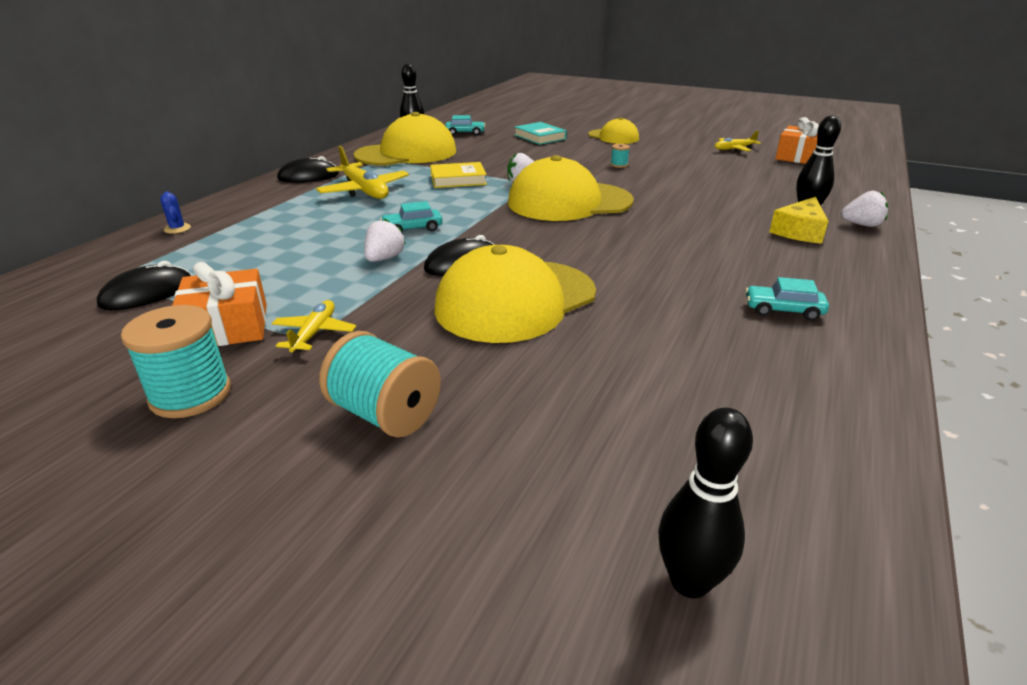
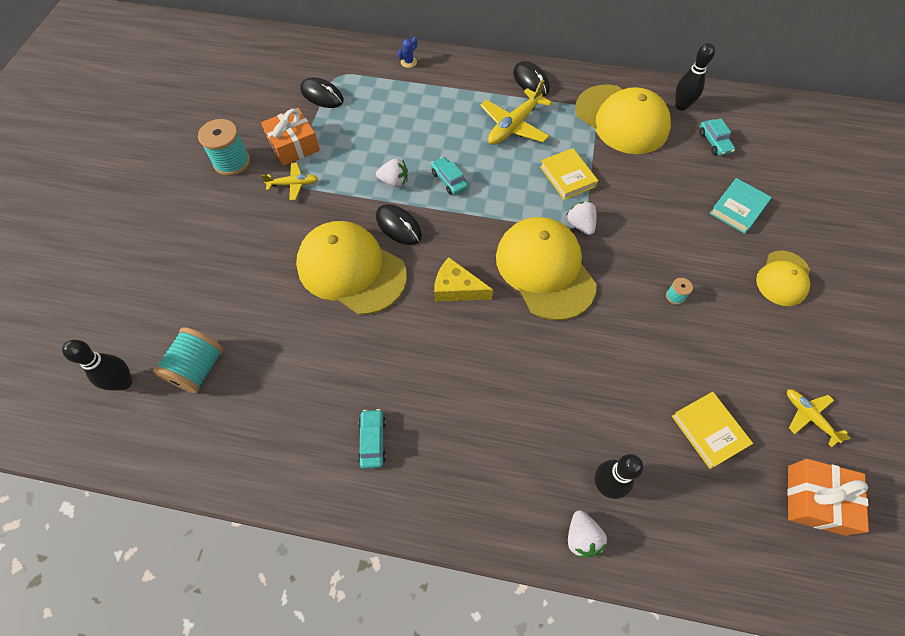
camera: 75 degrees right, 30 degrees up
(385, 414) = (224, 241): turquoise spool -> turquoise spool (198, 368)
(749, 174) = (708, 431): none -> yellow book
(800, 231) = (541, 470): yellow cheese -> yellow cheese (456, 288)

